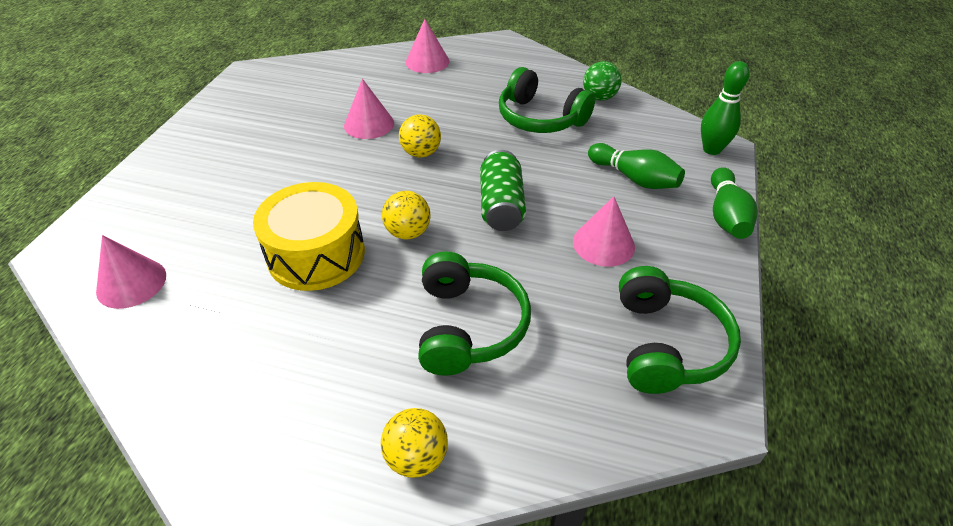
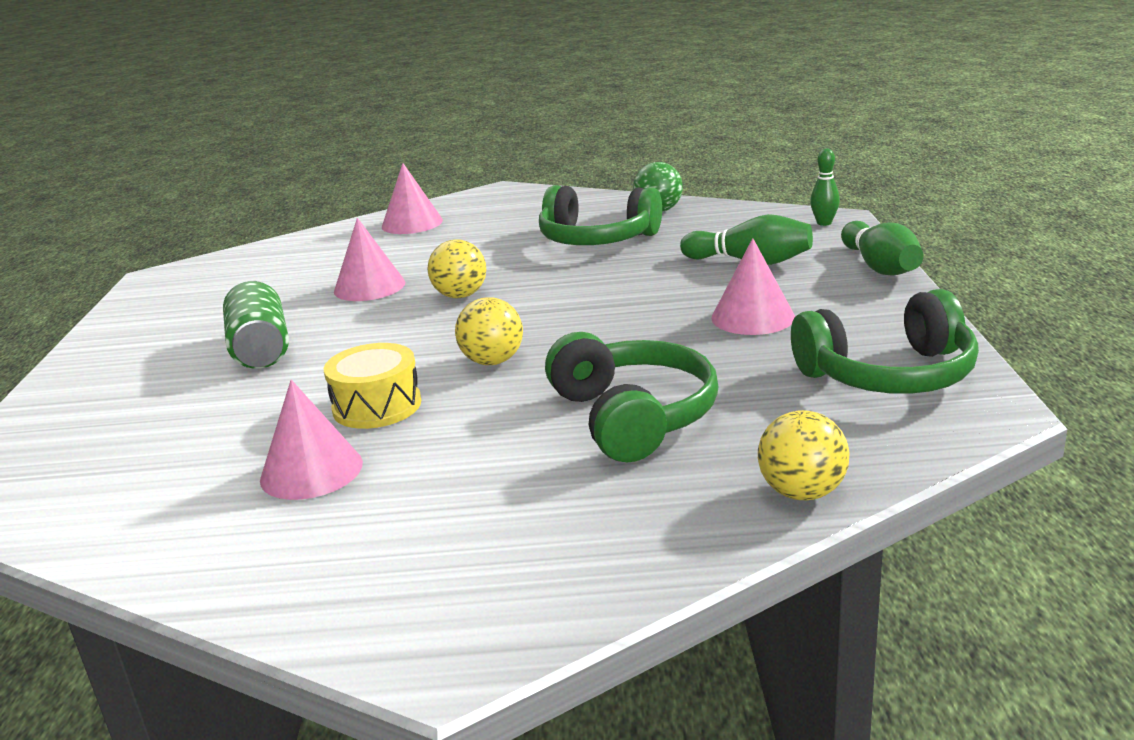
camera: 15 degrees left, 20 degrees down
(131, 283) = (110, 492): pink cone -> pink cone (311, 471)
(316, 254) = (377, 406): yellow drum -> yellow drum, size x0.63
(416, 457) = (648, 537): yellow ball -> yellow ball (802, 492)
(501, 205) = (600, 315): green can -> green can (260, 349)
(666, 344) = (888, 374): green headphones -> green headphones turned 90 degrees clockwise
(711, 149) = (824, 223): green bowling pin -> green bowling pin, size x0.62

